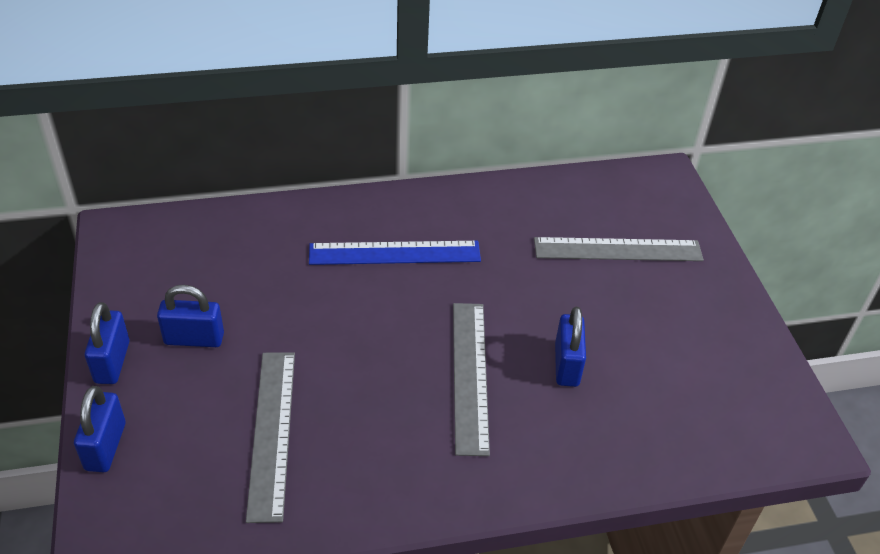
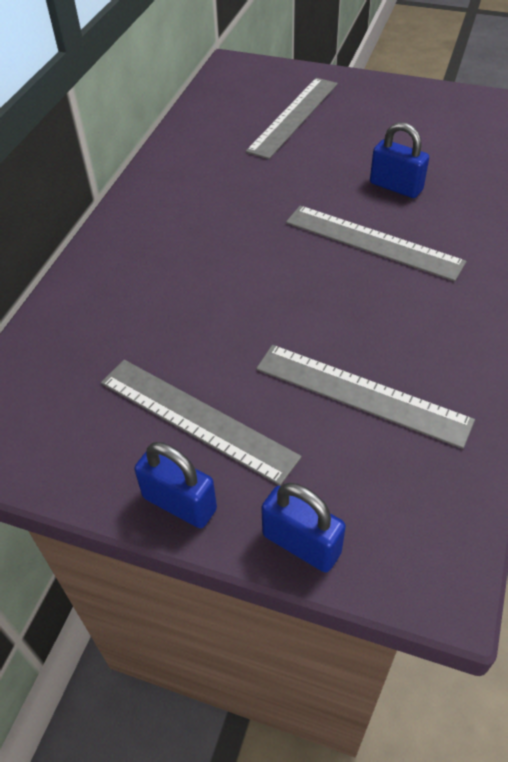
camera: 55 degrees left, 5 degrees up
(194, 339) = (197, 419): blue padlock -> grey ruler
(395, 253) = (195, 236): blue ruler -> none

